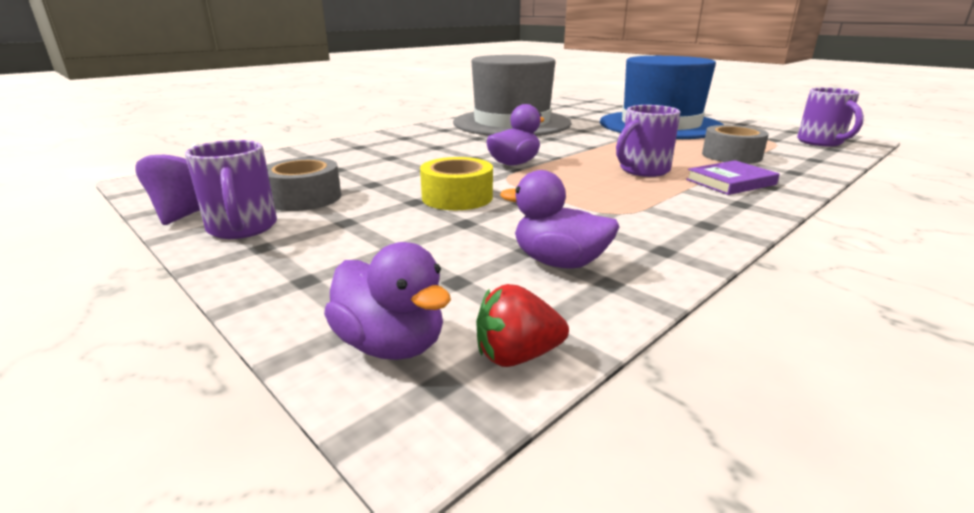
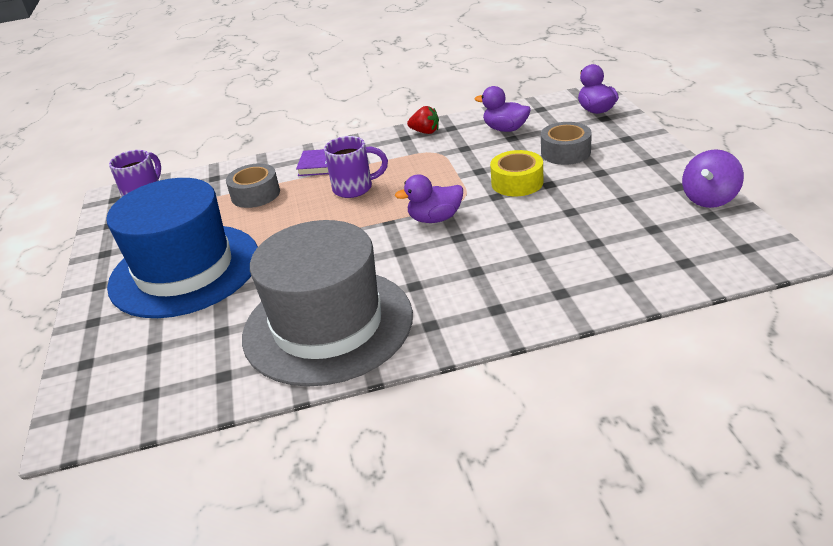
camera: 145 degrees left, 10 degrees up
(242, 229) = (666, 177): purple mug -> none
(304, 198) = (627, 202): grey tape -> grey tape (565, 152)
(517, 356) = (556, 102): red strawberry -> red strawberry (425, 132)
(559, 262) = (505, 129): purple duck -> purple duck turned 150 degrees clockwise

